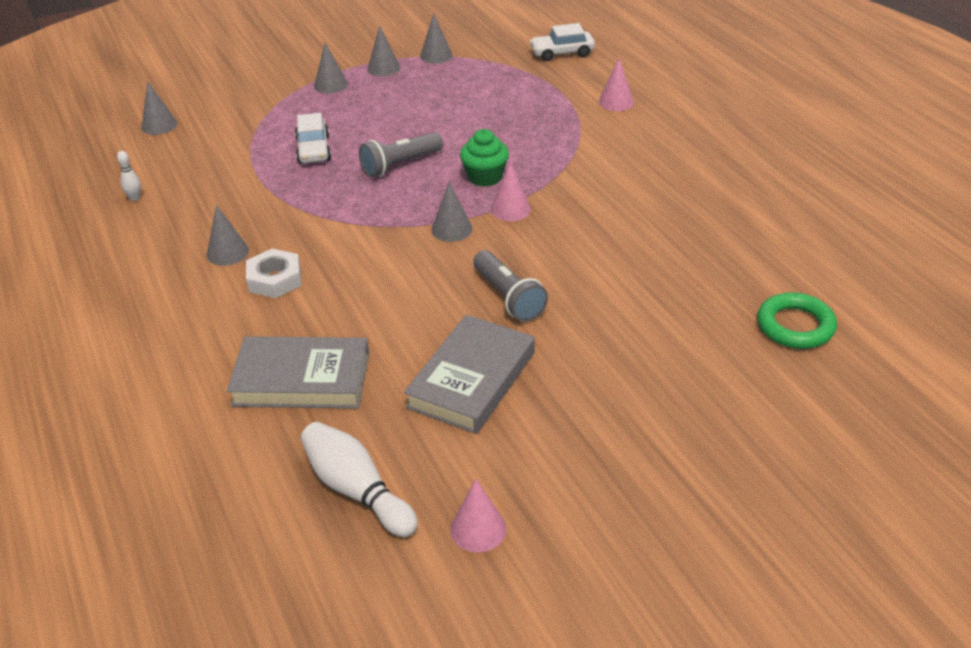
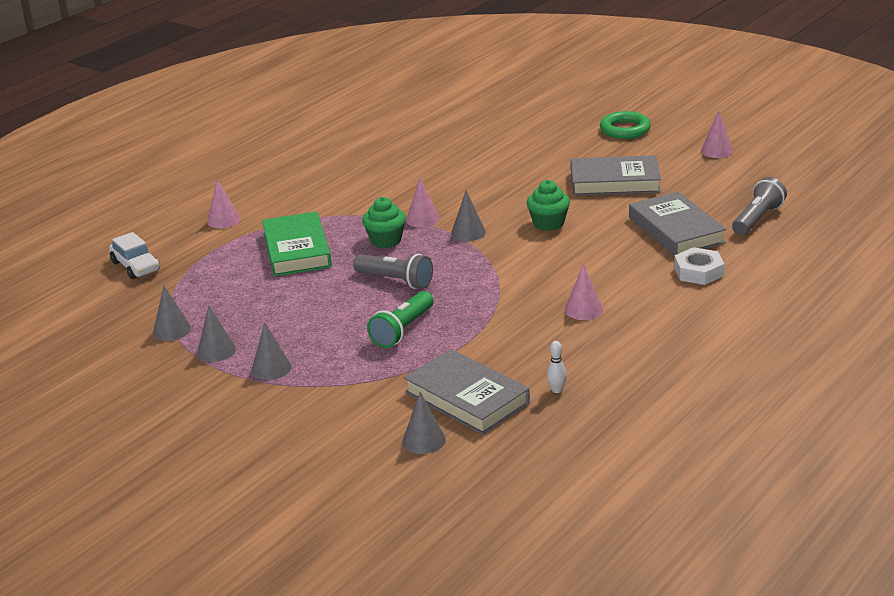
camera: 115 degrees left, 10 degrees down
(182, 155) = (466, 398): none -> grey book
(227, 252) = (583, 309): grey cone -> pink cone
(275, 279) = (593, 277): white nut -> white nut (698, 272)
(314, 149) = (402, 330): white car -> green flashlight
(357, 490) = (734, 185): white bowling pin -> none
(417, 288) = (548, 223): none -> green cupcake
(508, 297) = (526, 192): grey flashlight -> grey flashlight (757, 219)
(515, 128) = (297, 250): none -> green book
(795, 326) = (471, 113): green ring -> green ring (625, 129)

